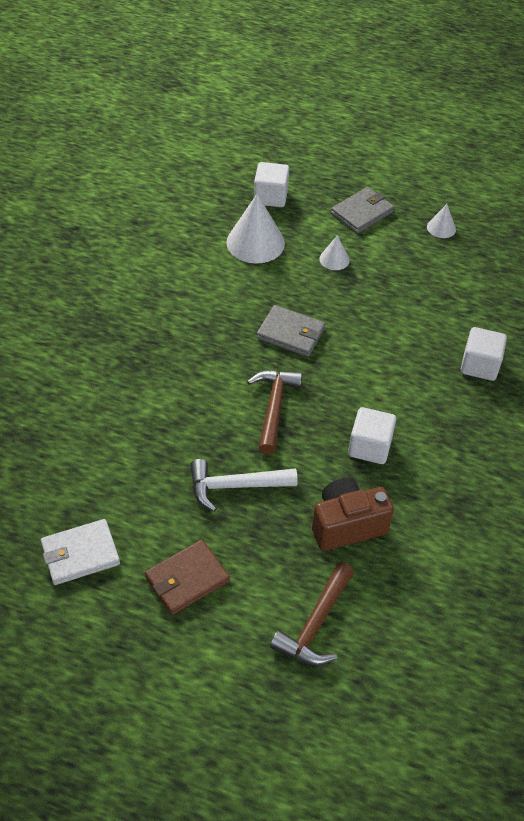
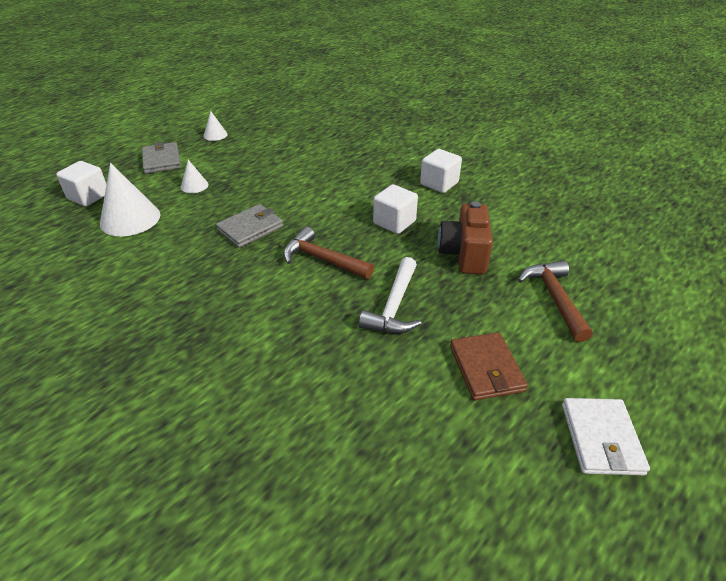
camera: 65 degrees left, 10 degrees down
(80, 554) = (424, 452): white wallet -> white wallet (601, 438)
(315, 624) = (554, 298): brown hammer -> brown hammer turned 150 degrees counterclockwise
(479, 365) = (352, 157): white cube -> white cube (439, 183)

